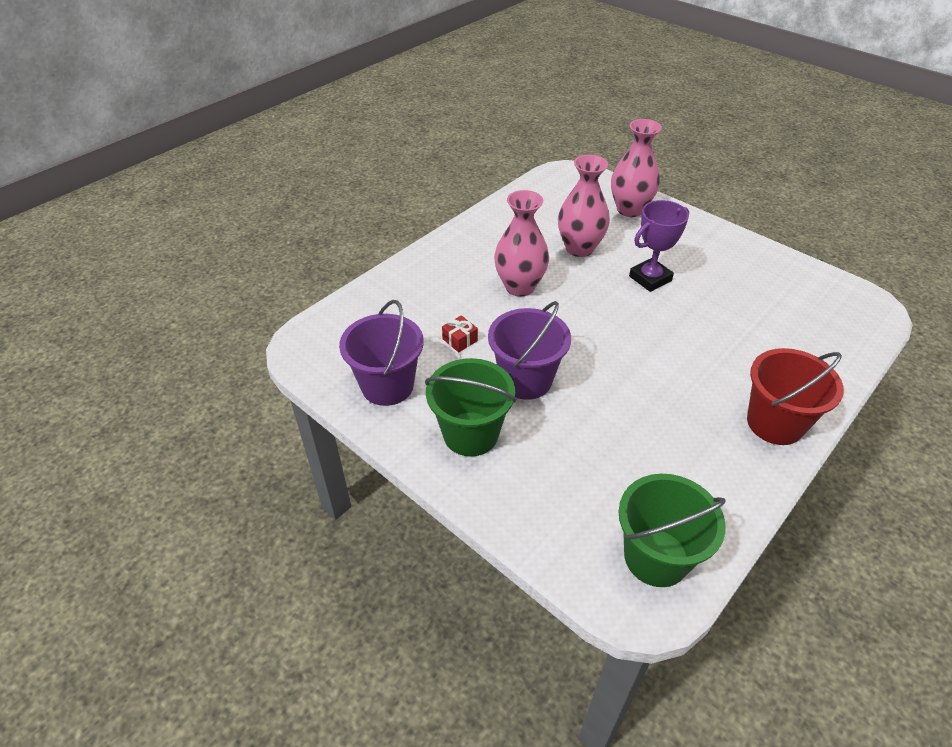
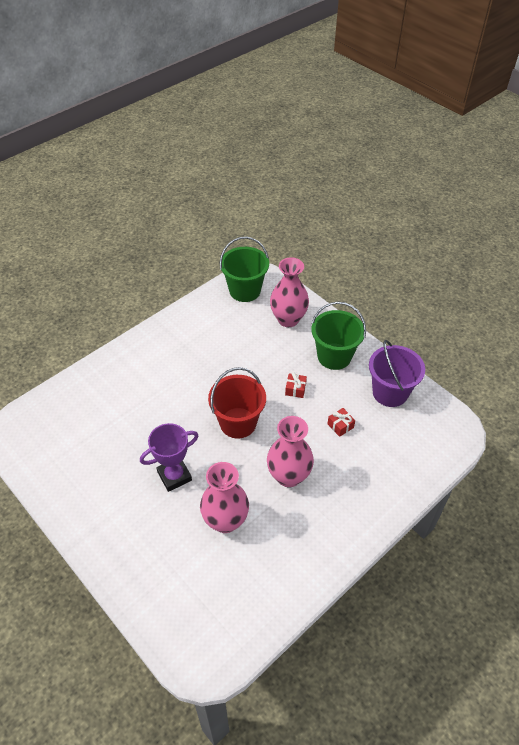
camera: 175 degrees left, 5 degrees up
(526, 380) = (295, 389): purple bucket -> red gift
(629, 209) = (156, 578): pink vase -> pink vase (288, 319)
(775, 423) = (146, 348): red bucket -> red bucket (238, 423)

